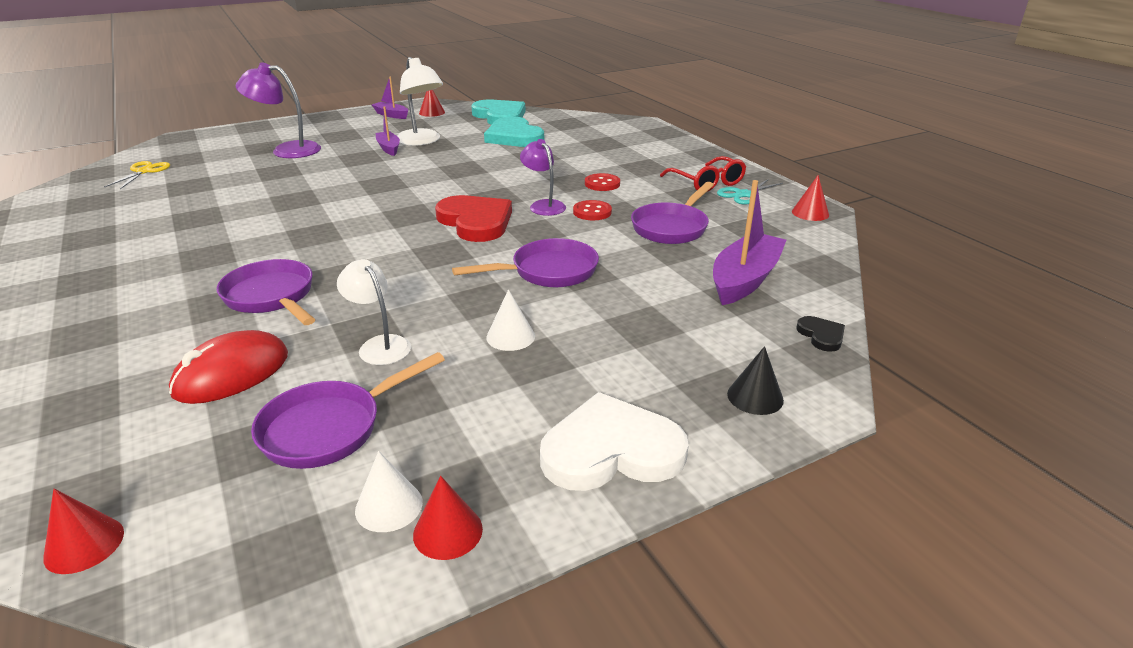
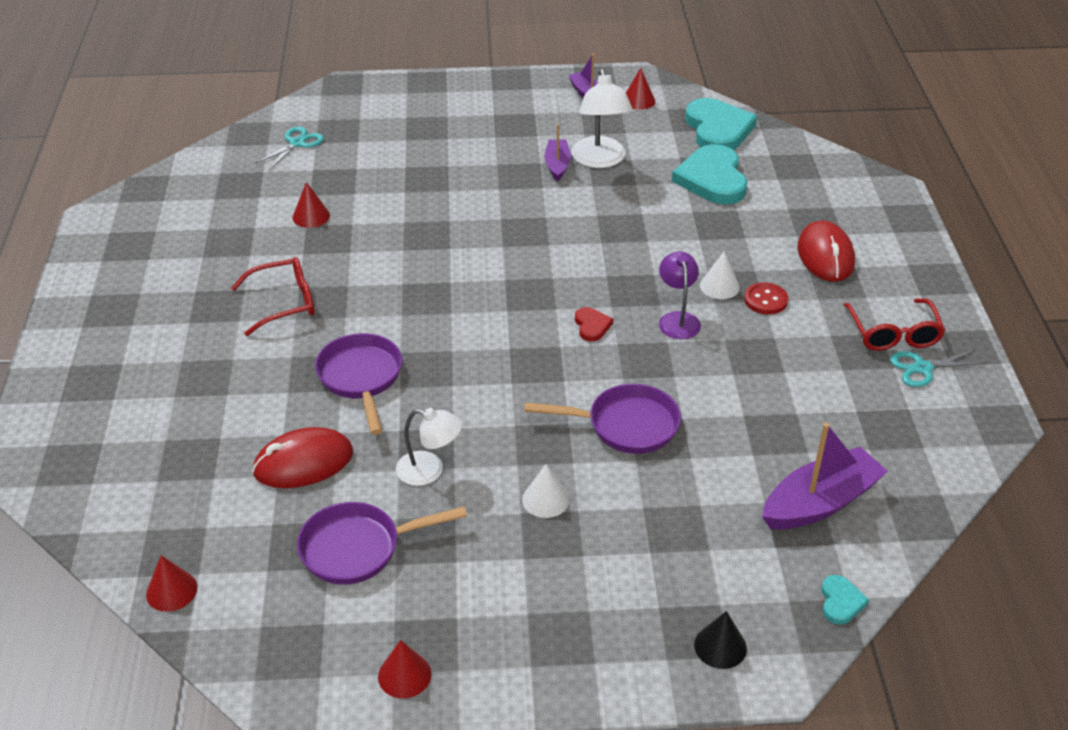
camera: 25 degrees right, 10 degrees up
(144, 171) = (297, 143): yellow scissors -> turquoise scissors
(165, 264) = (284, 303): none -> red glasses
(287, 150) = (447, 140): purple lamp -> none
(379, 345) = (429, 470): white lamp -> white lamp turned 120 degrees clockwise
(389, 506) = (373, 637): white cone -> white cone (719, 286)
(476, 222) = (592, 326): red heart -> red heart, size x0.46
(592, 212) = (724, 346): red button -> none
(611, 450) = (561, 652): white heart -> none
(625, 157) = (825, 256): none -> red mouse
(672, 227) = (797, 399): purple pan -> none
(810, 213) = (980, 424): red cone -> red cone (311, 216)
(821, 335) = (841, 602): black heart -> turquoise heart

